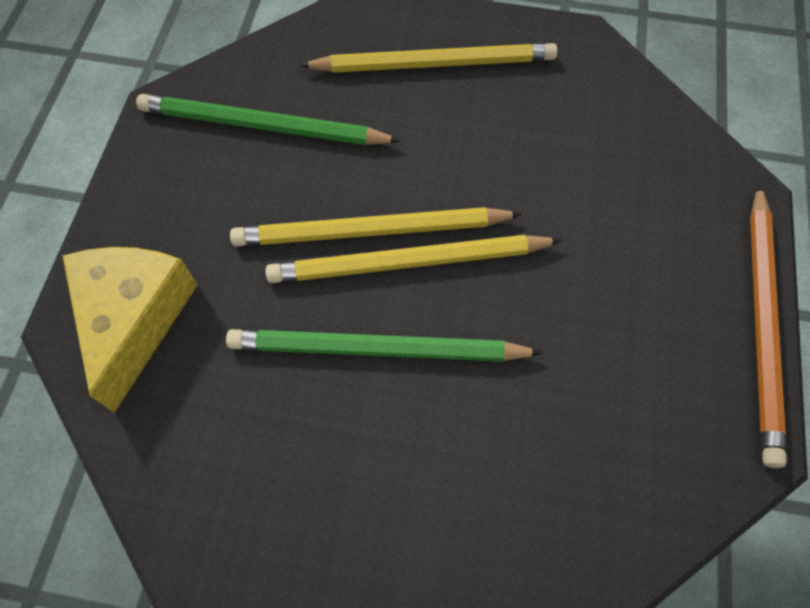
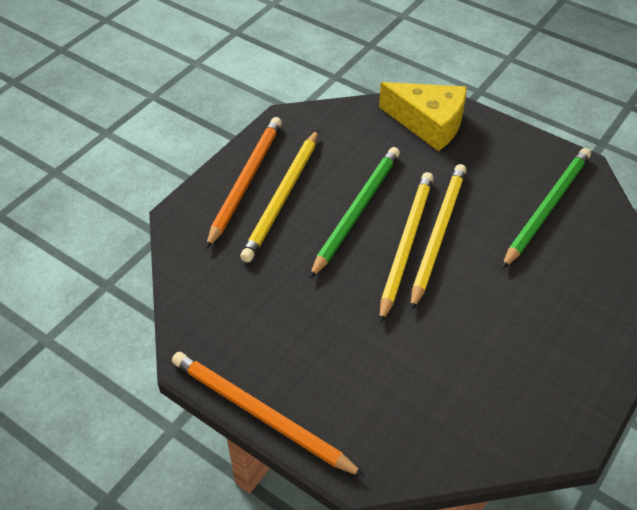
camera: 115 degrees right, 15 degrees down
(391, 557) = (246, 181): none -> orange pencil
(434, 64) = (574, 321): yellow pencil -> yellow pencil (282, 197)

